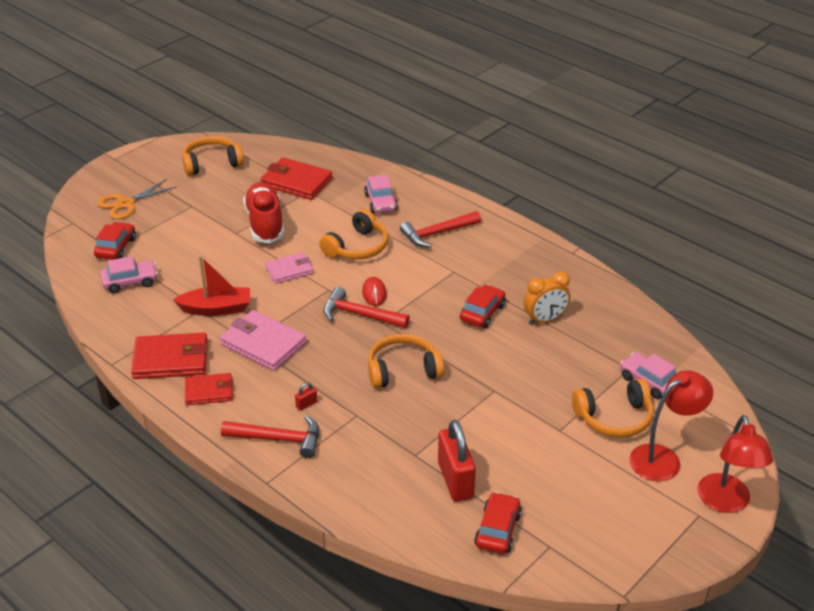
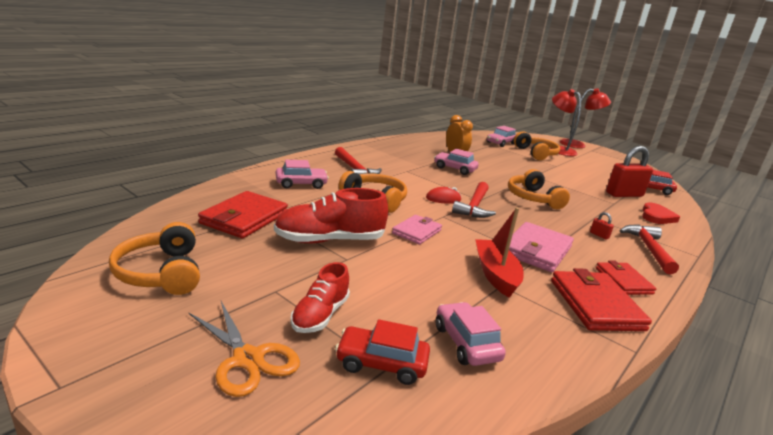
camera: 95 degrees left, 15 degrees down
(163, 224) = (320, 315): none -> red shoe
(289, 270) = (416, 232): pink wallet -> pink wallet turned 60 degrees clockwise
(379, 488) = (656, 216): none -> red heart
(482, 313) = (454, 169): red car -> pink car

